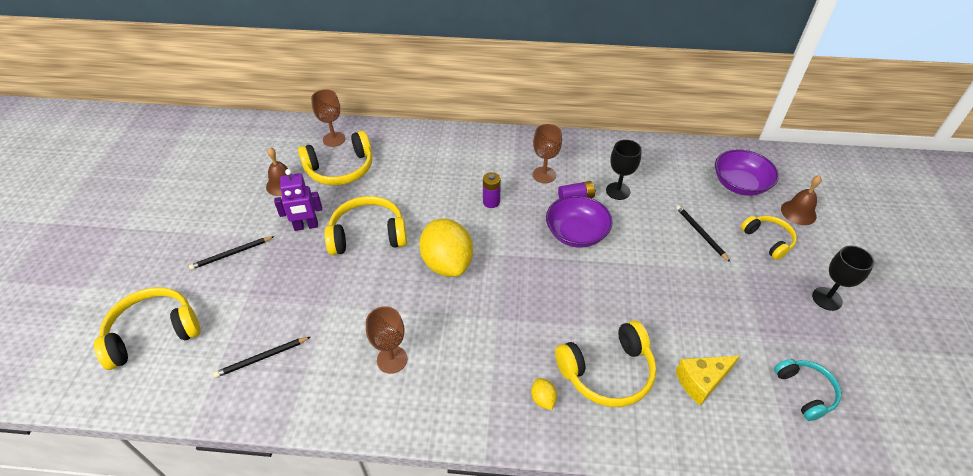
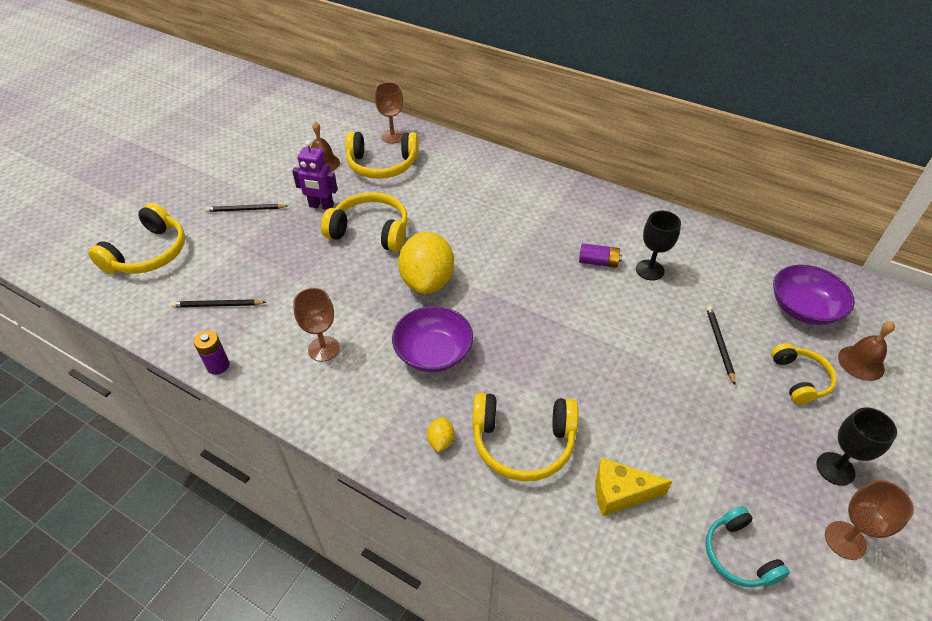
camera: 25 degrees right, 0 degrees up
(153, 333) = (148, 253): yellow headphones -> yellow headphones turned 120 degrees clockwise
(491, 202) = (506, 238): purple battery -> purple battery (218, 366)
(544, 175) = (578, 229): brown goblet -> brown goblet (845, 540)
(576, 233) = (576, 297): purple bowl -> purple bowl (433, 353)
(805, 391) = (738, 555): turquoise headphones -> turquoise headphones turned 150 degrees clockwise

